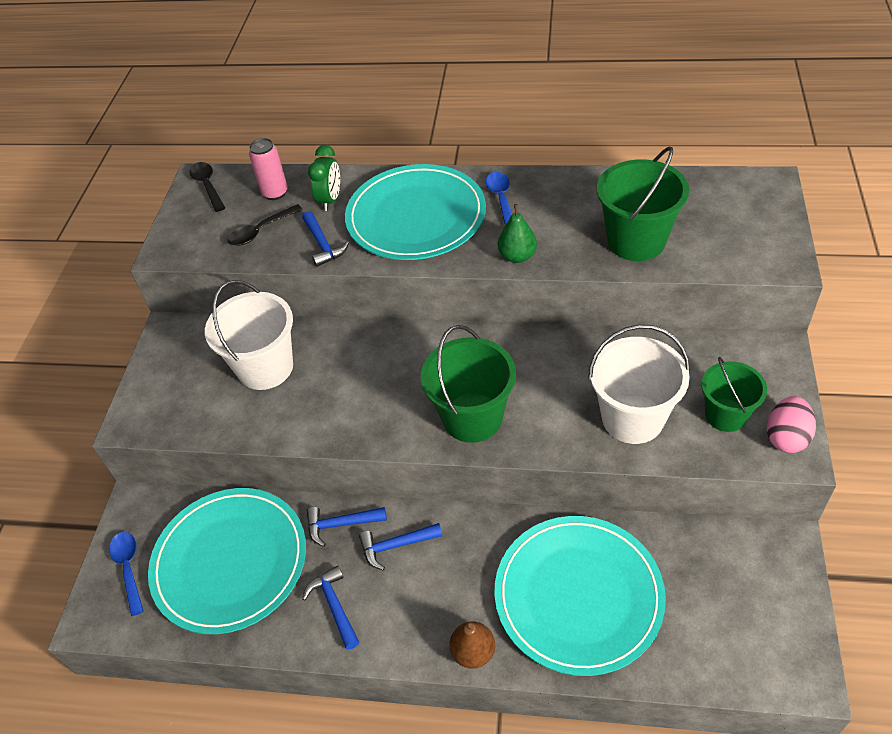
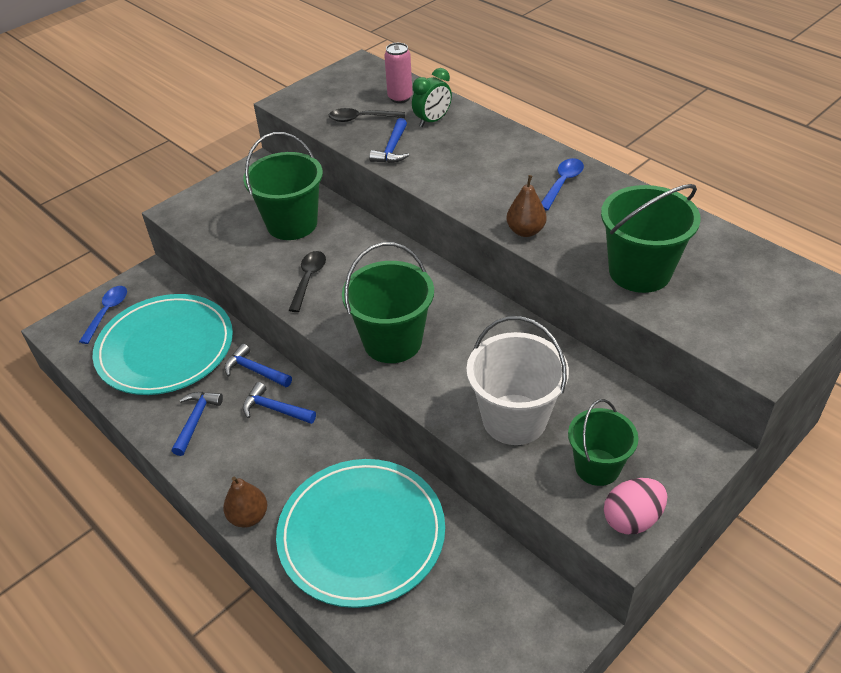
camera: 35 degrees right, 5 degrees down
(207, 186) = (361, 72): black spoon -> black spoon (308, 279)
(265, 367) = (292, 224): white bucket -> green bucket
(416, 217) = (481, 163): turquoise plate -> none
(517, 256) = (525, 231): green pear -> brown pear

